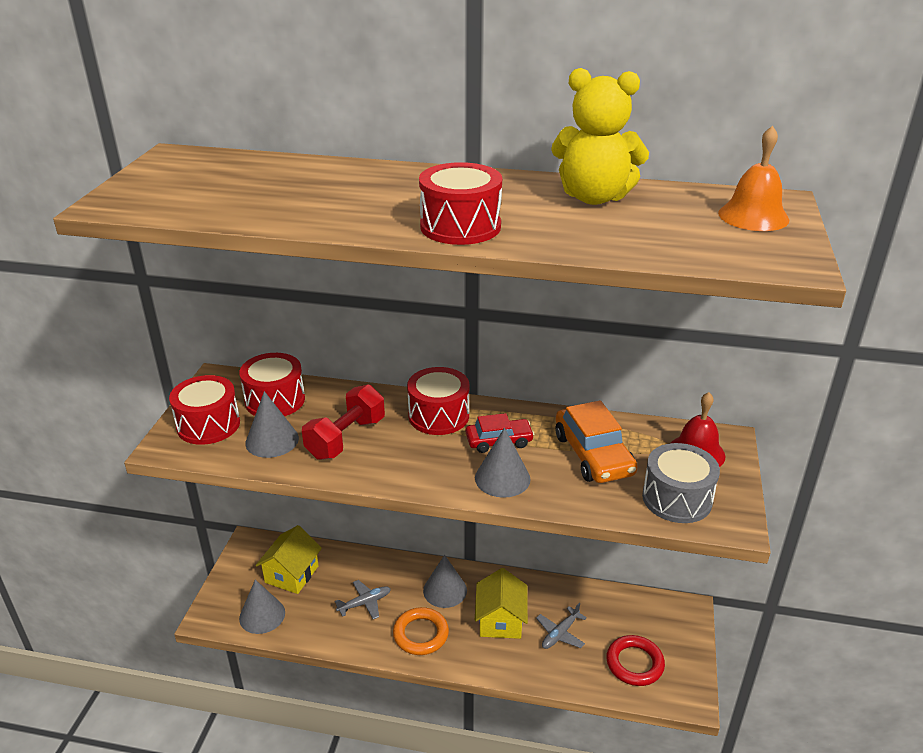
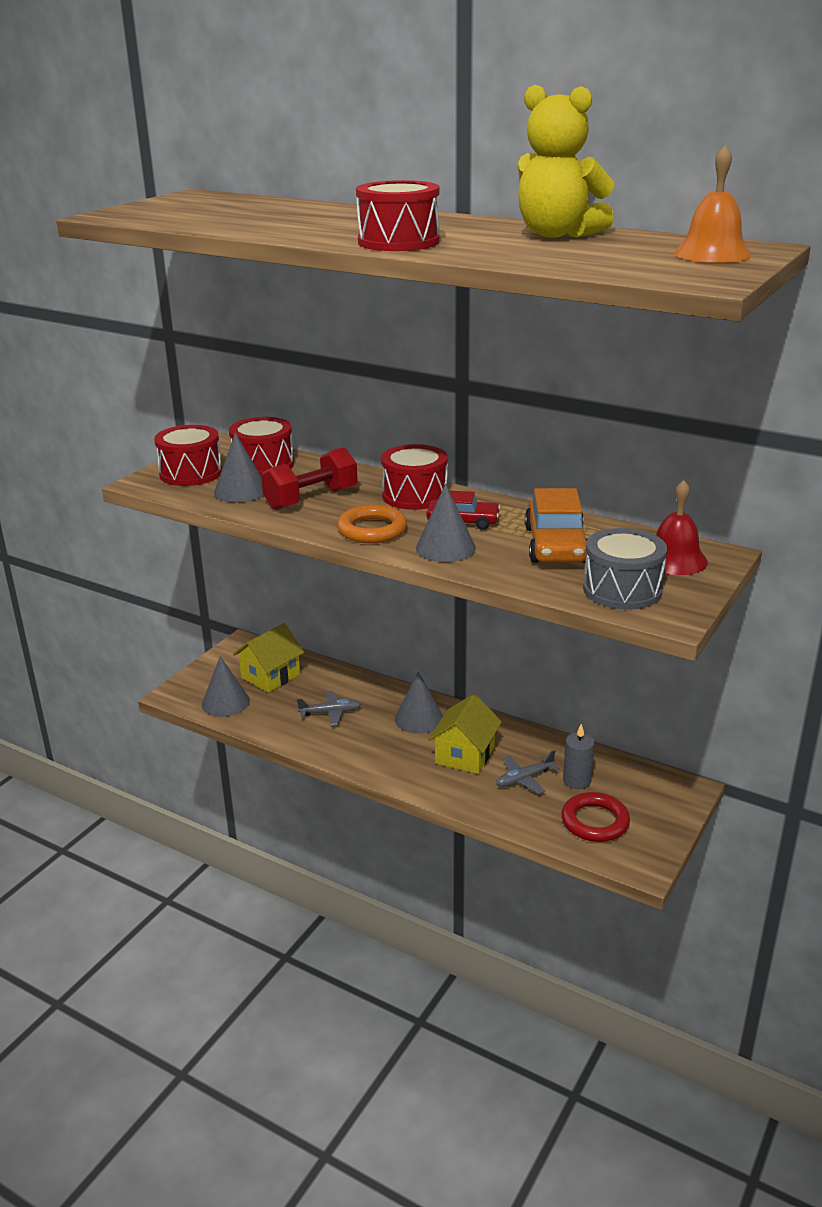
camera: 20 degrees right, 5 degrees down
(421, 634) = (374, 749): orange ring -> orange ring (372, 530)
(602, 624) = (577, 780): none -> grey candle

